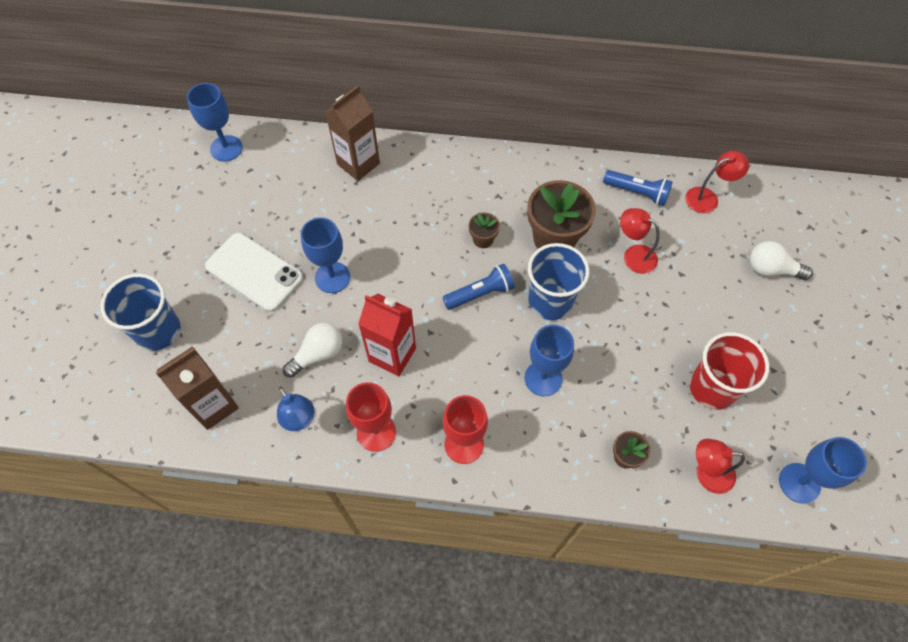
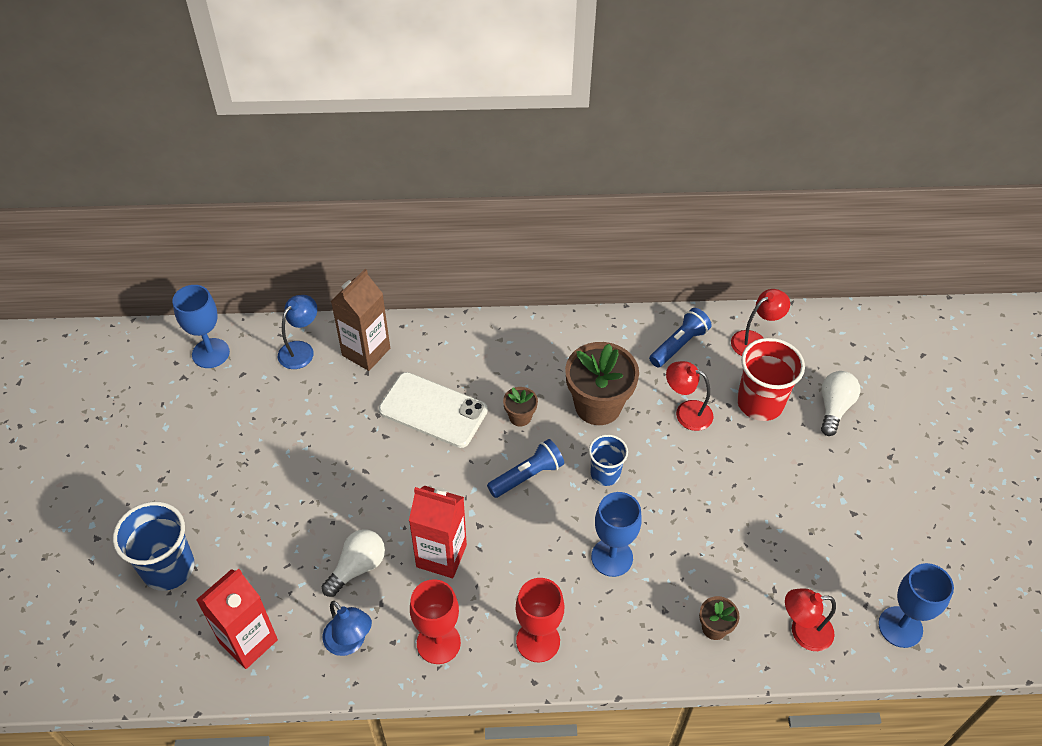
camera: 10 degrees left, 10 degrees down
(214, 405) = (248, 641): brown carton -> red carton
(254, 272) = (268, 487): white phone -> white phone (433, 410)
(303, 155) = (301, 350): none -> blue lamp
(332, 277) = (359, 480): blue goblet -> none
(550, 301) = (605, 474): blue cup -> blue cup, size x0.61
(637, 193) = (679, 345): blue flashlight -> blue flashlight turned 60 degrees counterclockwise
(712, 388) = (793, 541): red cup -> red cup (760, 403)
(771, 269) = (834, 408): white light bulb -> white light bulb turned 105 degrees clockwise

